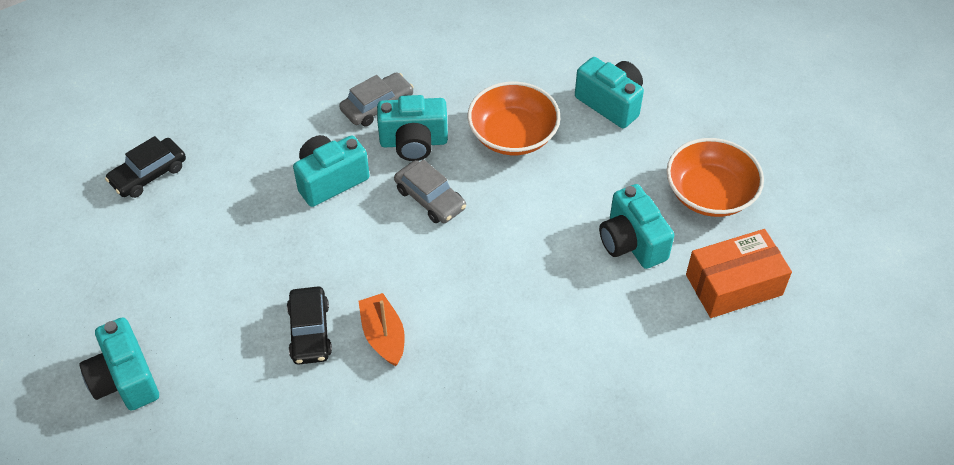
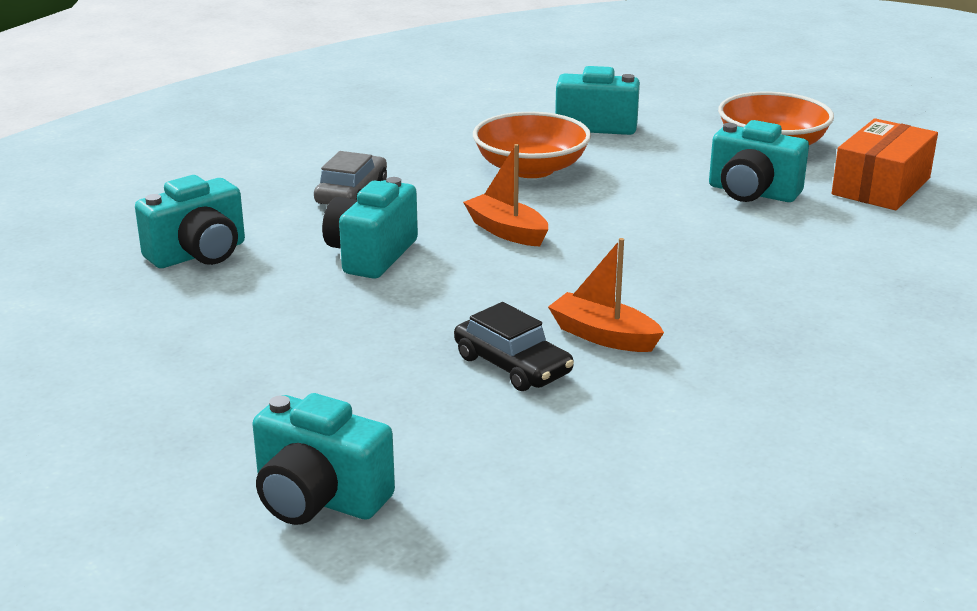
camera: 35 degrees left, 25 degrees down
(148, 174) = (116, 325): black car -> none
(413, 142) = (431, 203): turquoise camera -> turquoise camera (199, 254)
(430, 198) = (507, 231): grey car -> orange boat

